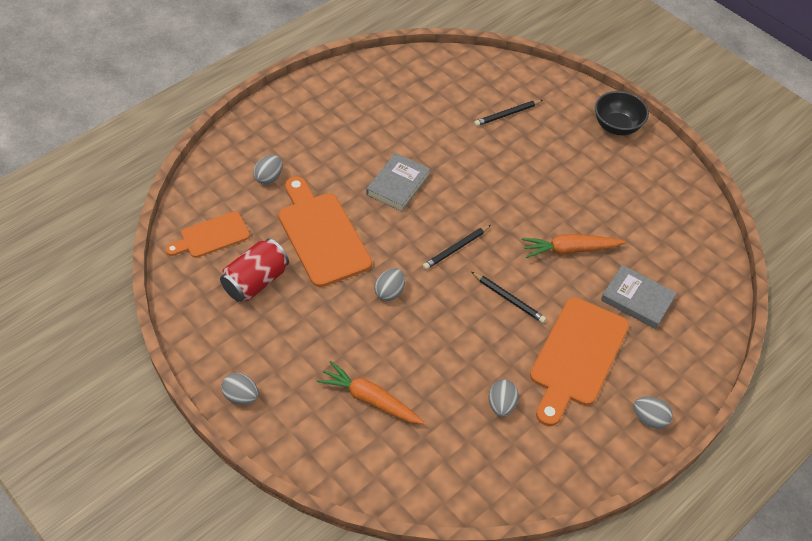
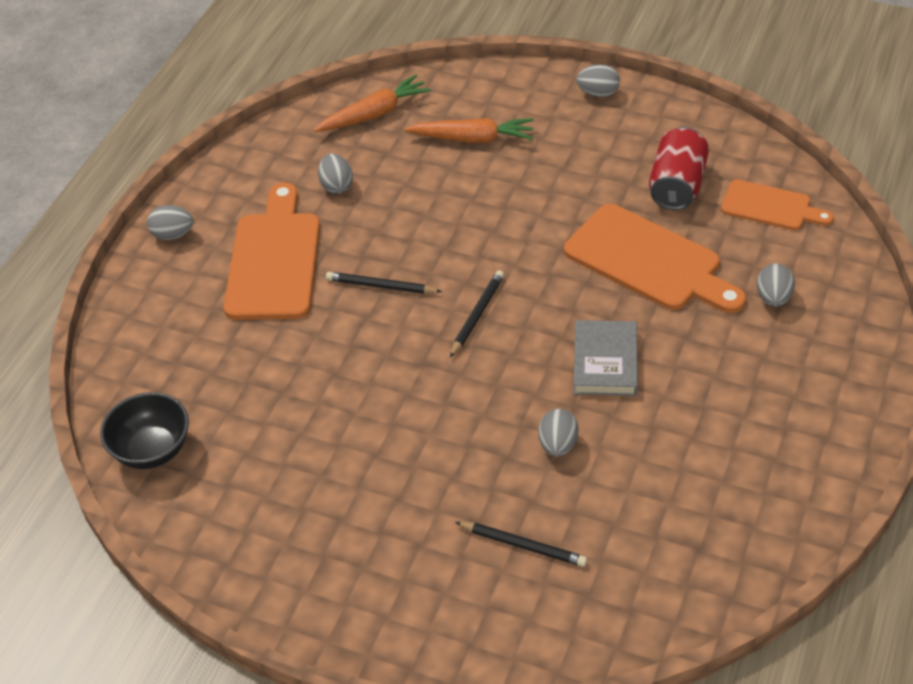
camera: 160 degrees right, 5 degrees down
(211, 236) = (770, 207): orange cutting board -> orange cutting board turned 75 degrees clockwise
(389, 292) = (523, 236): grey egg -> grey egg (558, 445)
(507, 114) = (523, 546): black pencil -> black pencil turned 75 degrees clockwise
(570, 250) = (332, 375): orange carrot -> orange carrot (374, 114)
(616, 126) = (338, 607): black bowl -> black bowl (152, 450)
(637, 299) = (223, 351): grey book -> none

